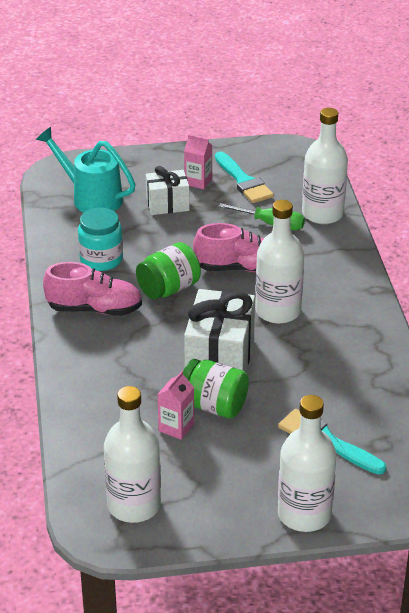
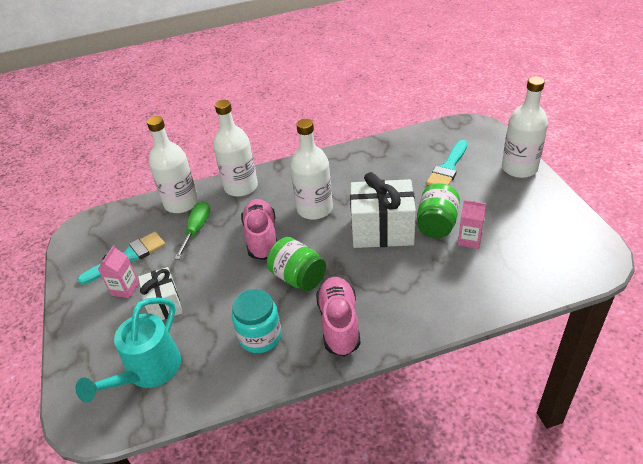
camera: 95 degrees left, 5 degrees up
(134, 505) = (562, 246): white bottle -> white bottle (241, 187)

